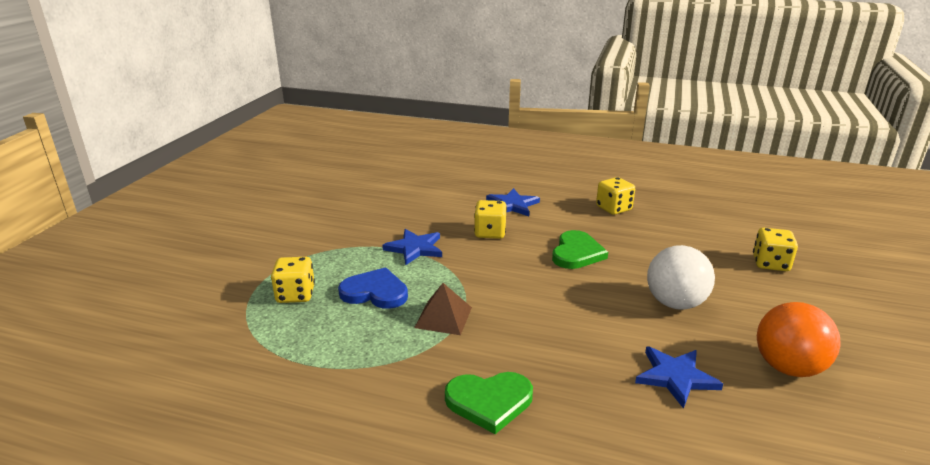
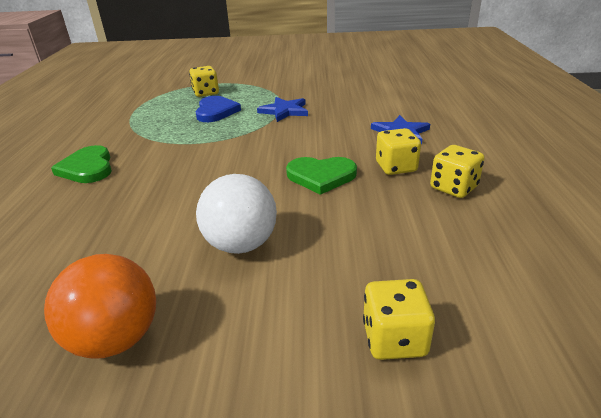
camera: 75 degrees right, 5 degrees up
(443, 317) = (189, 137): brown pyramid -> none
(490, 233) = (332, 132): yellow dice -> yellow dice (396, 167)
(675, 377) = (106, 249): blue star -> none

